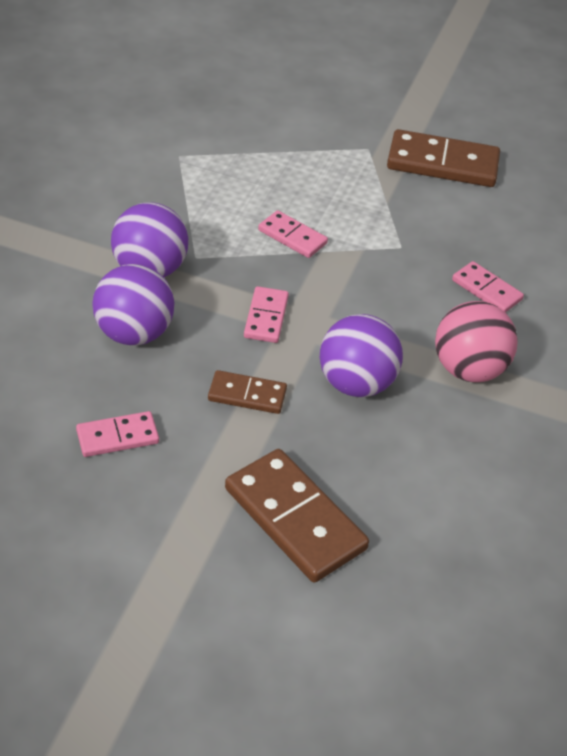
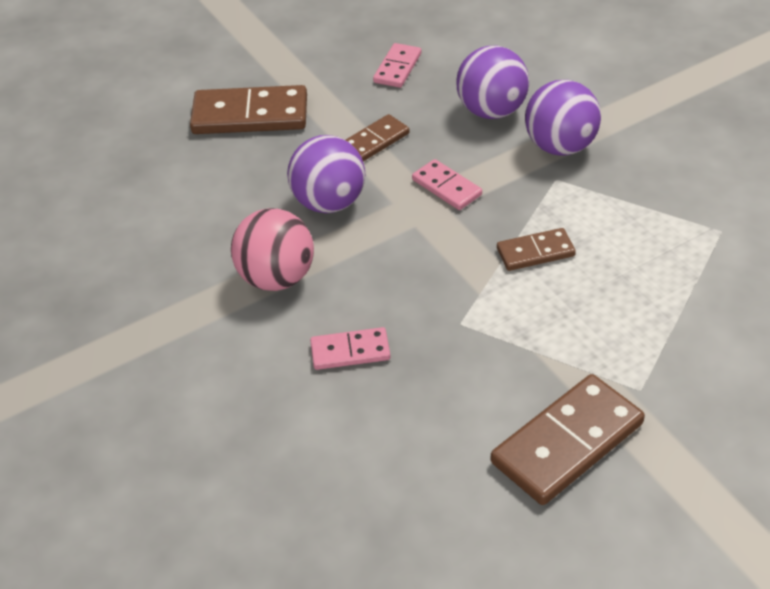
camera: 135 degrees right, 0 degrees up
(292, 237) = (535, 252): pink domino -> brown domino

